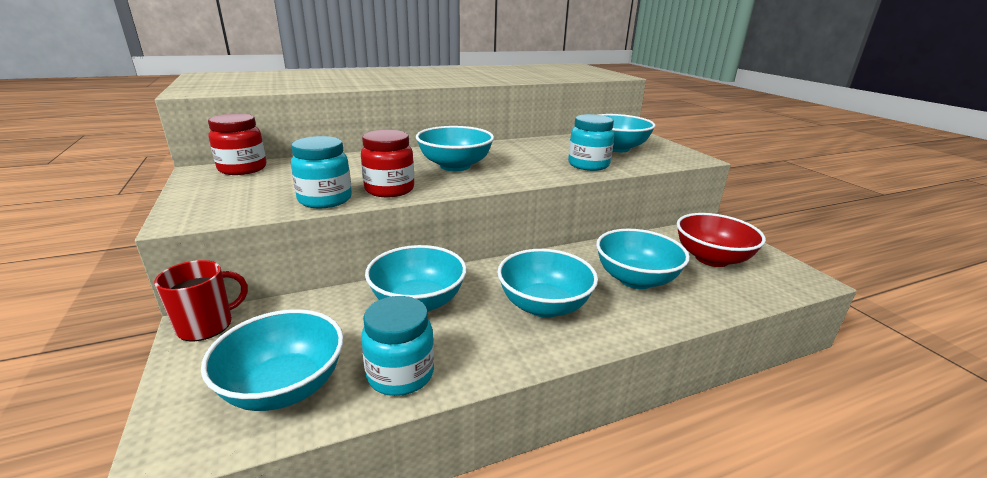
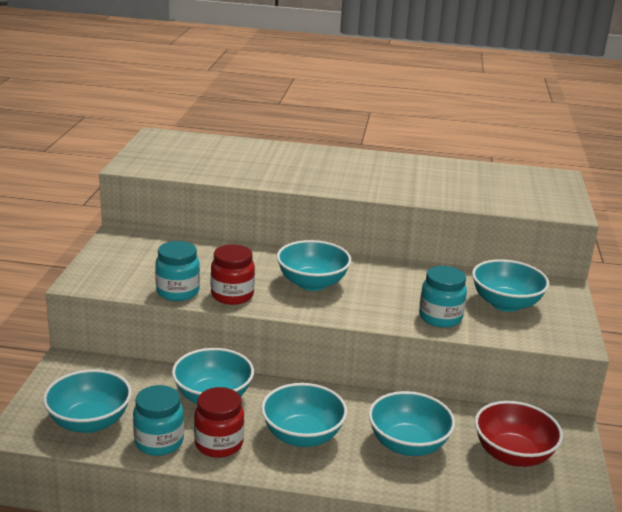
camera: 30 degrees right, 0 degrees up
(206, 325) = (71, 363): red mug -> none
(242, 169) = (145, 240): red jar -> red jar (219, 444)

